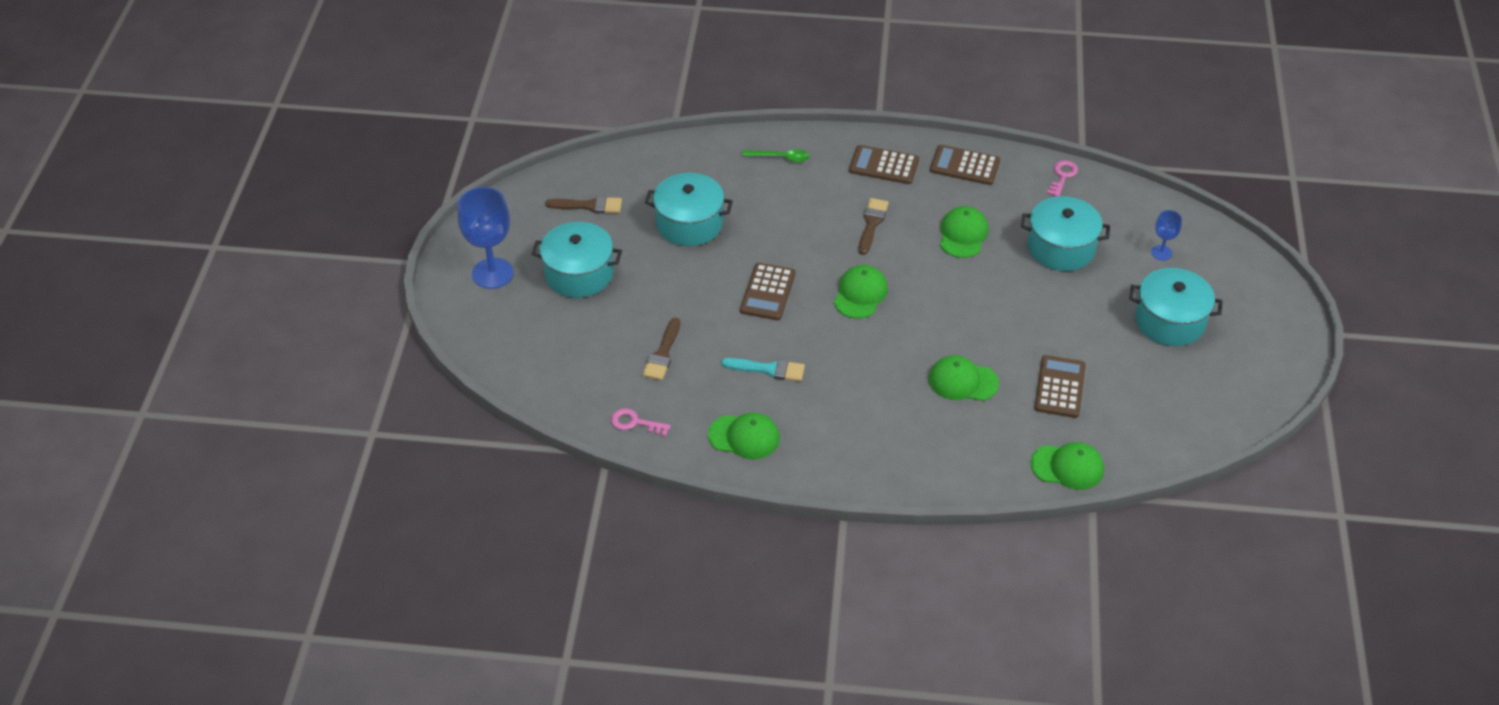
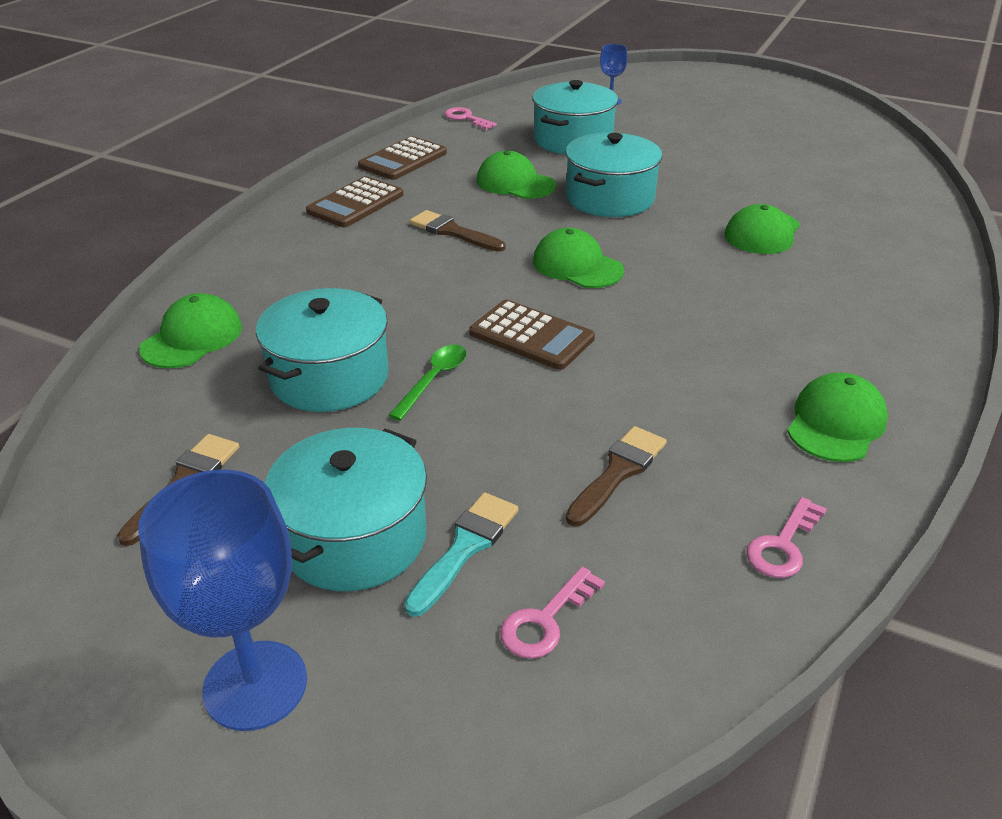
camera: 70 degrees left, 10 degrees down
(556, 349) = (545, 620): none -> pink key
(662, 354) = (618, 472): brown brush -> brown brush turned 90 degrees counterclockwise
(769, 369) = (694, 369): turquoise brush -> turquoise brush (465, 547)
(780, 158) = (266, 269): green spoon -> green spoon (433, 380)
(1060, 387) = (787, 182): brown calculator -> none
(1067, 467) = (912, 203): green cap -> green cap (192, 338)
(1170, 321) = (707, 116): turquoise pot -> turquoise pot (609, 198)

